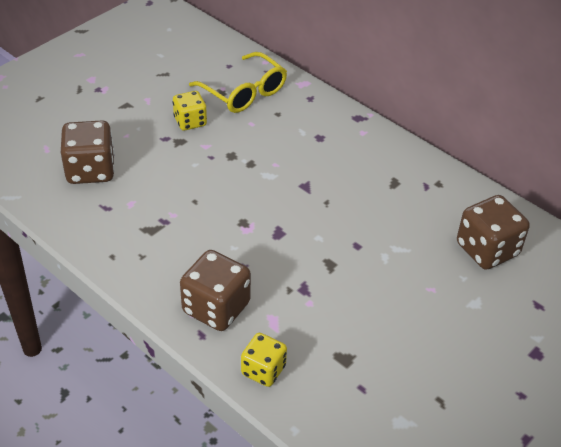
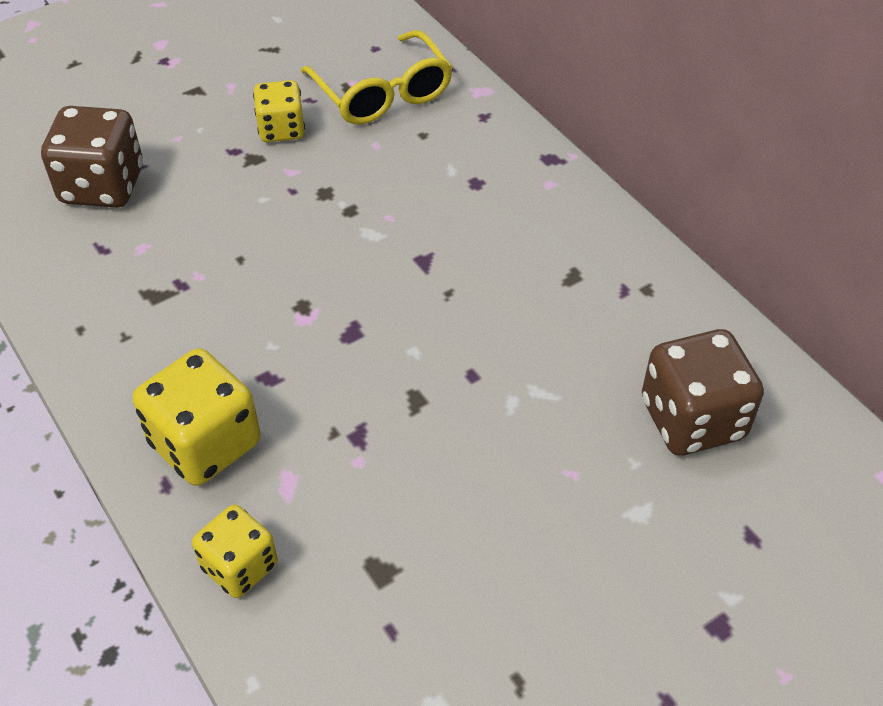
camera: 15 degrees right, 5 degrees up
(216, 308) = (205, 443): brown dice -> yellow dice

